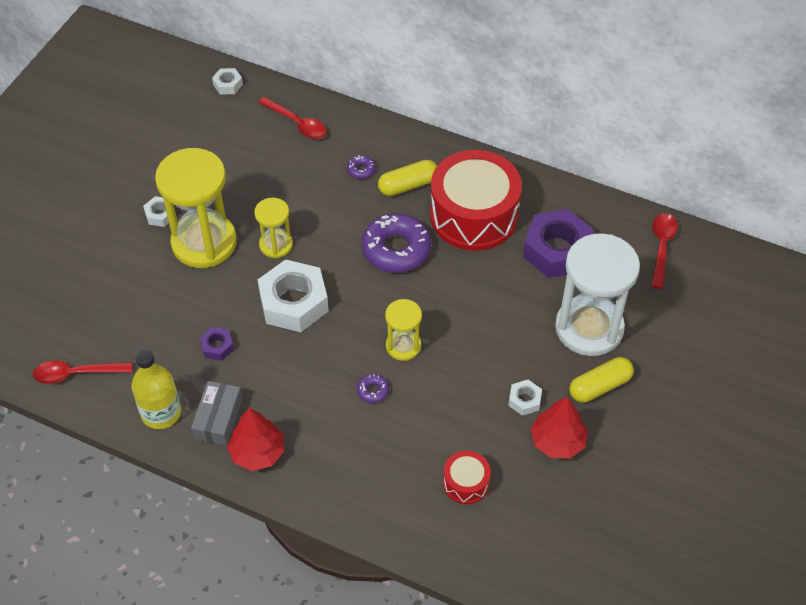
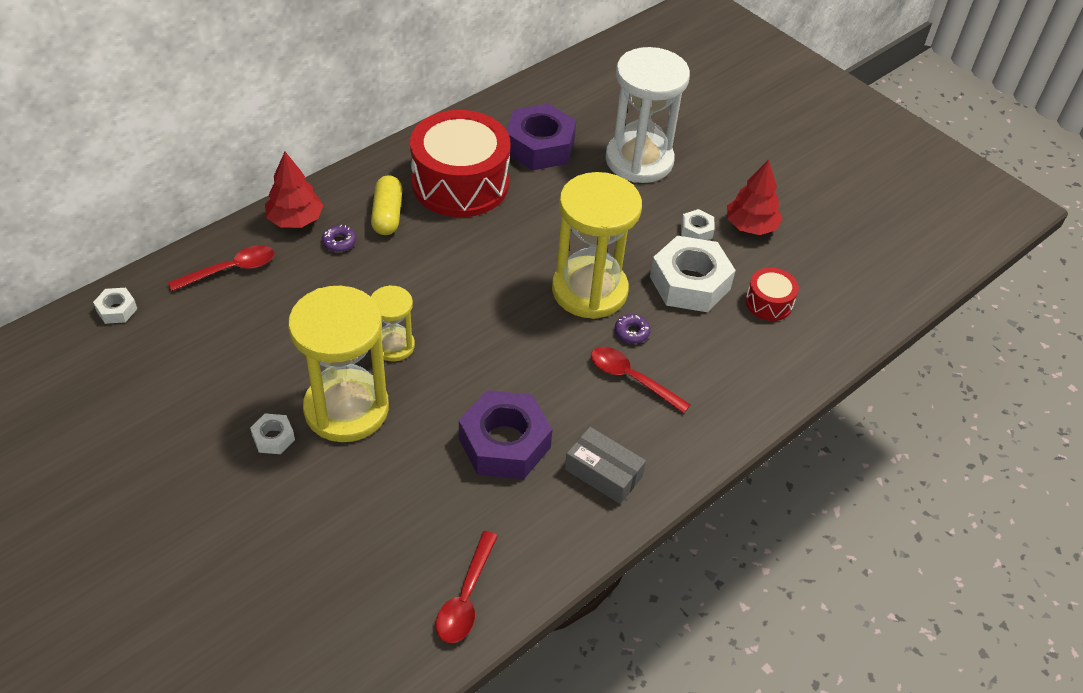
camera: 70 degrees left, 5 degrees down
(161, 413) = (568, 525): yellow bottle -> none
(217, 347) = (504, 443): purple nut -> purple nut, size x2.17
(257, 452) = (663, 451): red tree -> red tree (295, 220)
(294, 303) = (483, 357): white nut -> white nut (690, 283)
(396, 249) = (465, 253): purple donut -> none
(403, 346) = (589, 290): yellow hourglass -> yellow hourglass, size x1.95
(600, 386) = (705, 178): yellow capsule -> none
(661, 247) = (577, 84): red spoon -> red spoon (631, 379)

